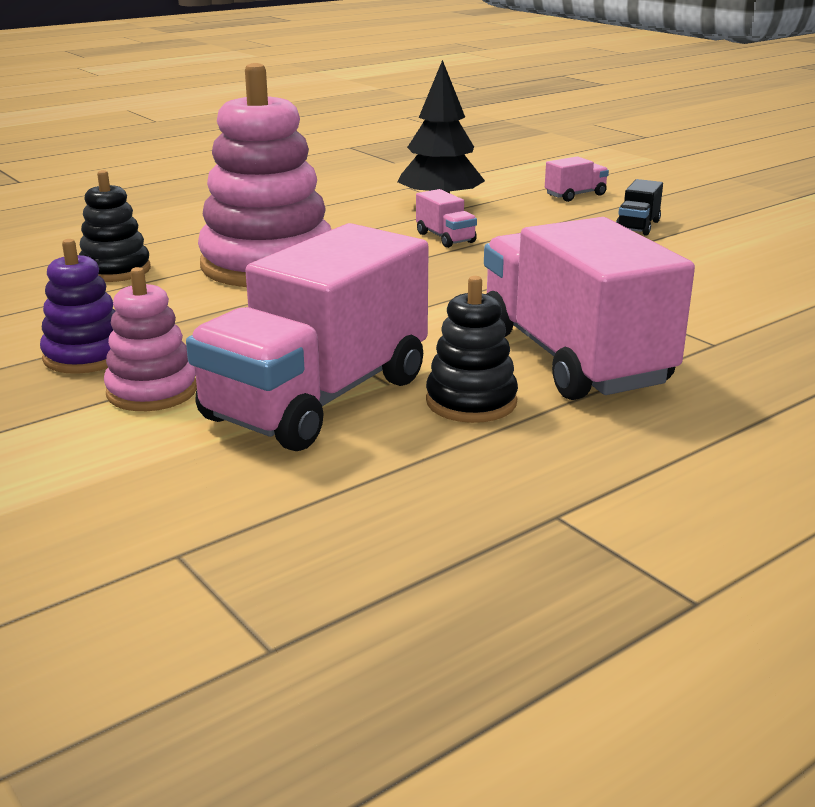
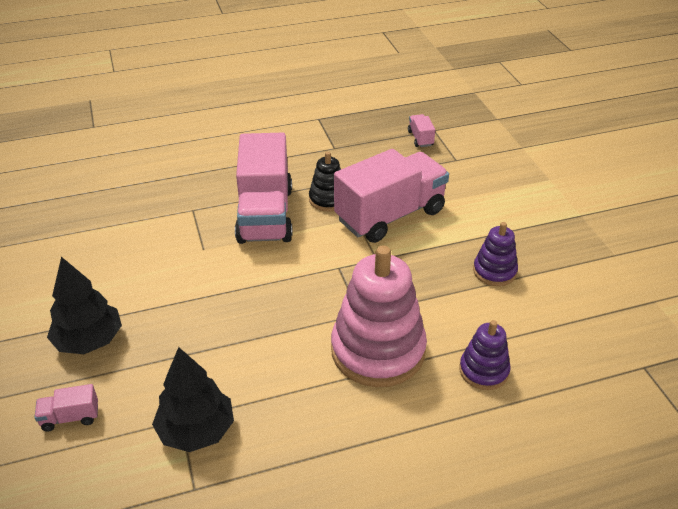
camera: 160 degrees left, 15 degrees up
(115, 270) = (483, 371): black stacking toy -> purple stacking toy
(152, 391) = (461, 236): pink stacking toy -> none
(445, 238) = (236, 360): pink truck -> pink truck (420, 138)
(638, 226) = (89, 341): black truck -> black tree

